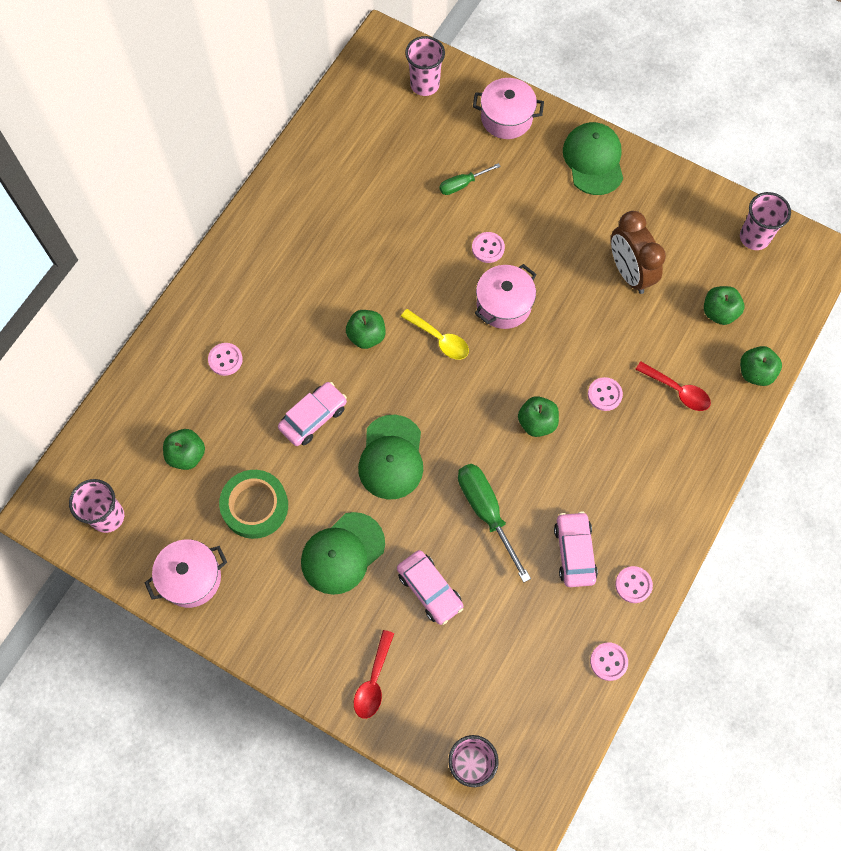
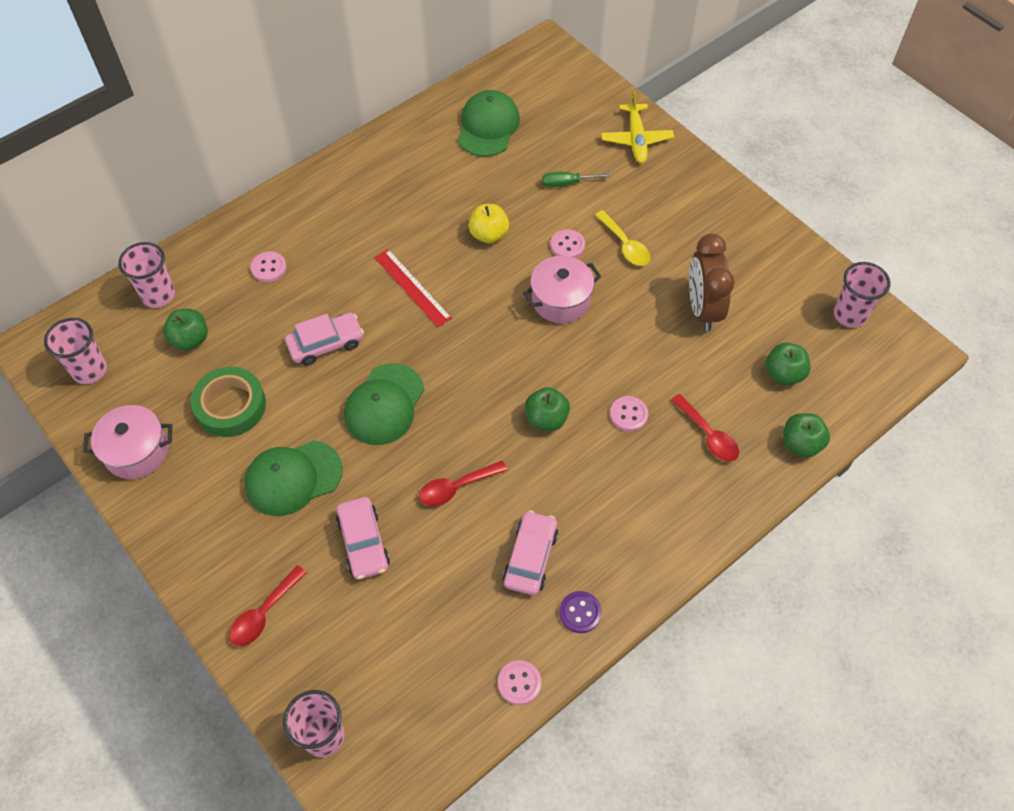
camera: 20 degrees right, 10 degrees down
(366, 336) = (412, 287): green apple -> red ruler
(413, 260) = (489, 234): none -> yellow apple
(425, 85) = (569, 91): pink cup -> pink cup (158, 295)
(440, 339) = (482, 312): yellow spoon -> yellow spoon (625, 245)
(486, 512) = (456, 487): green screwdriver -> red spoon
(506, 118) = (636, 139): pink pot -> yellow plane
(593, 160) = (708, 198): green cap -> green cap (488, 126)
(633, 585) = (580, 612): pink button -> purple button

